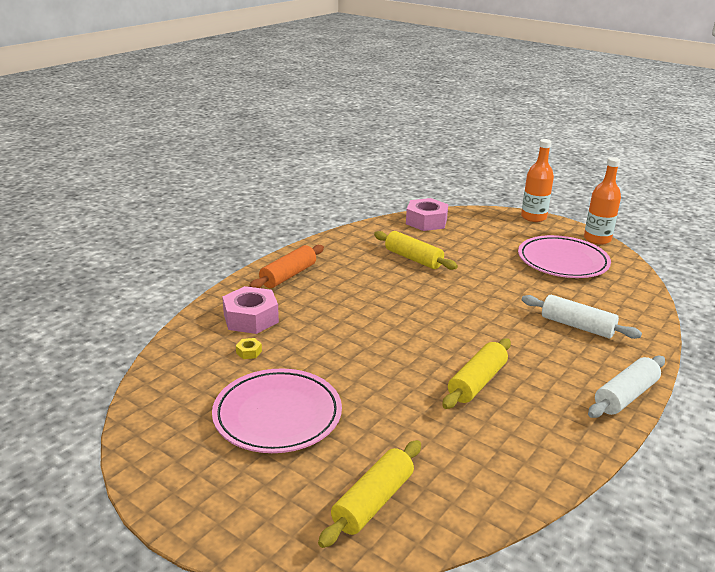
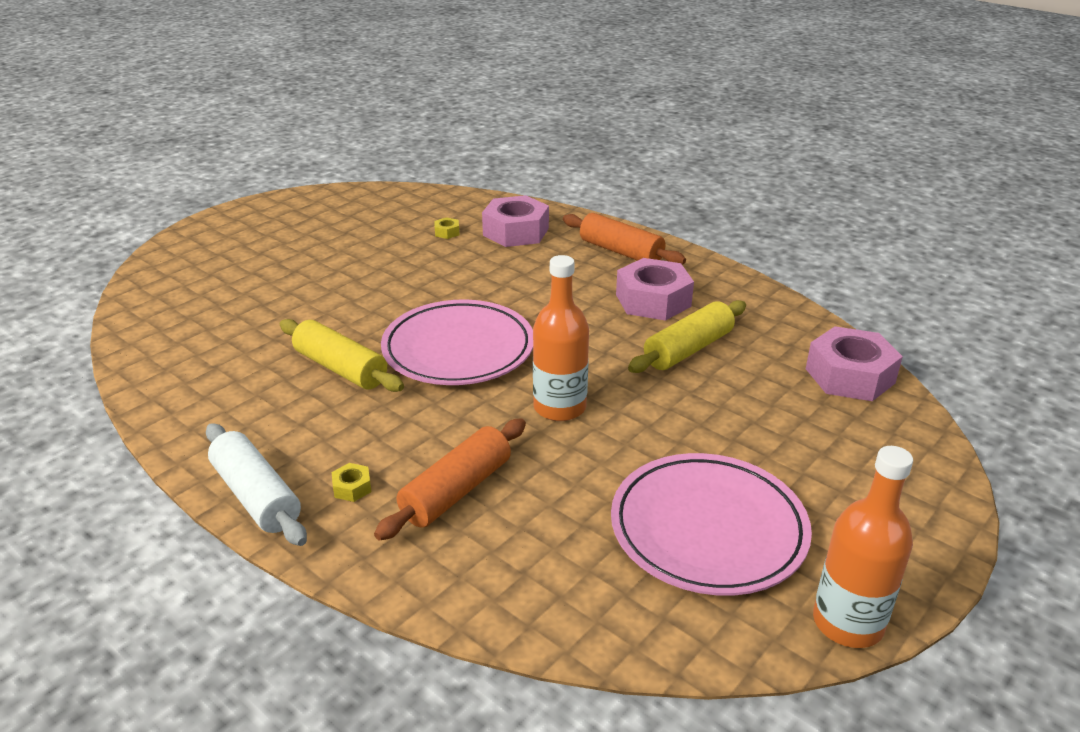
camera: 95 degrees right, 5 degrees up
(277, 415) = (333, 248): pink plate -> pink plate (458, 349)
(357, 266) = (653, 300): none -> pink nut
(373, 502) = (189, 290): yellow rolling pin -> none
(533, 217) = (942, 531): orange bottle -> orange bottle (559, 407)
(577, 326) = (456, 491): white rolling pin -> orange rolling pin
(595, 361) = (352, 487): none -> yellow nut

